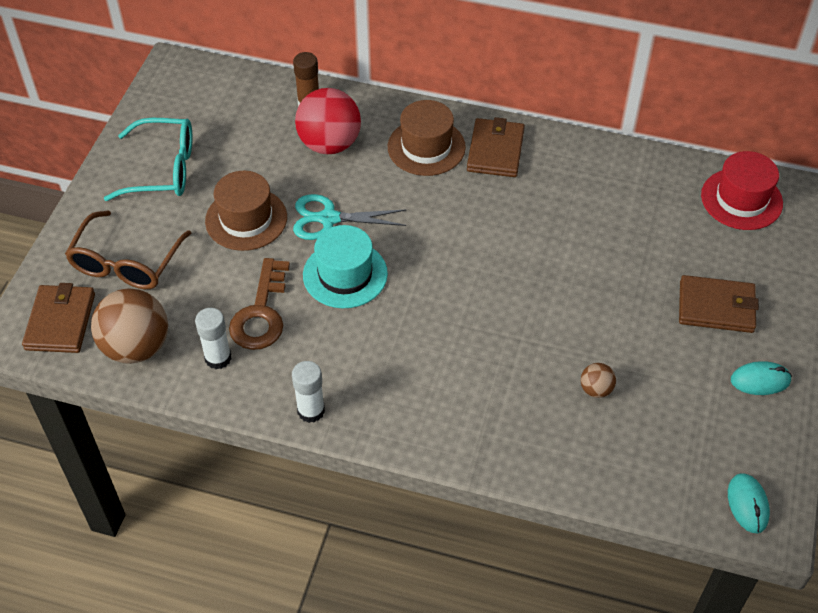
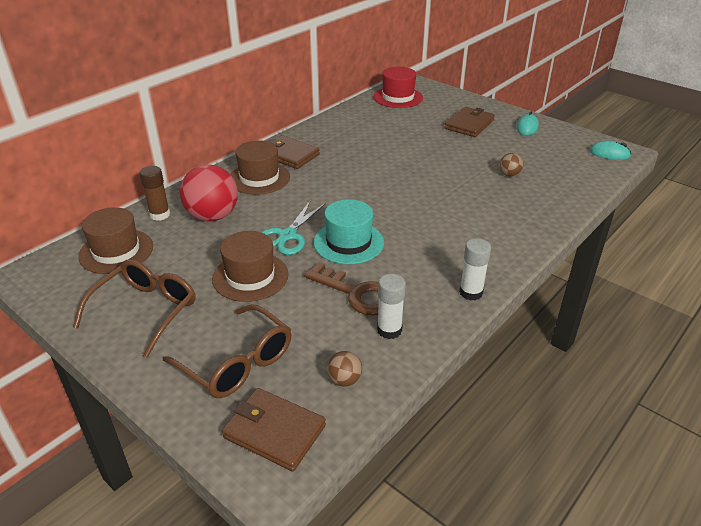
camera: 65 degrees left, 15 degrees down
(136, 347) = (344, 380): brown ball -> brown ball, size x0.46
(162, 169) = (145, 311): turquoise glasses -> brown glasses
(234, 104) = (116, 251): none -> brown hat

